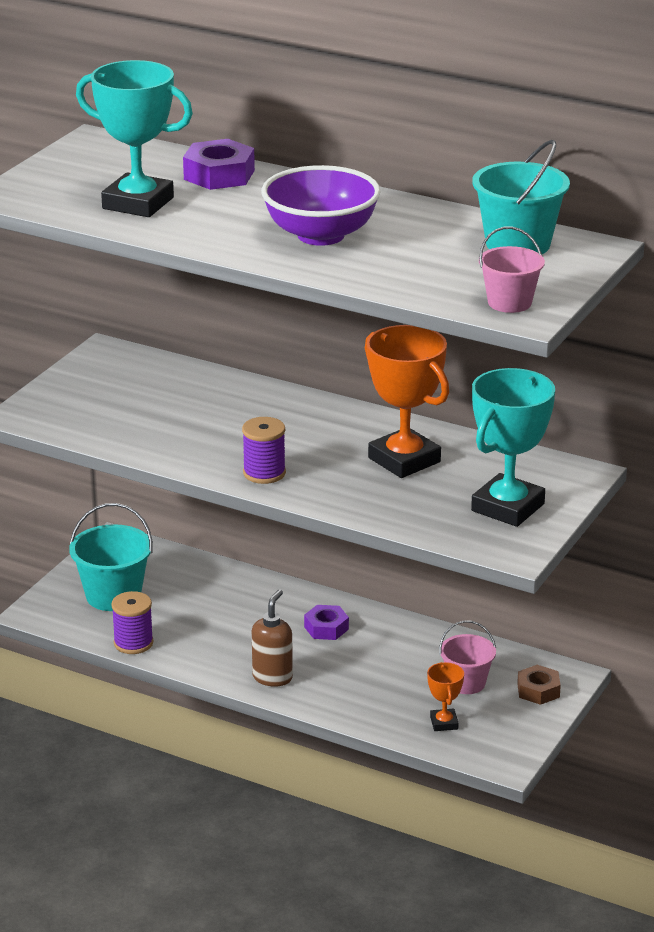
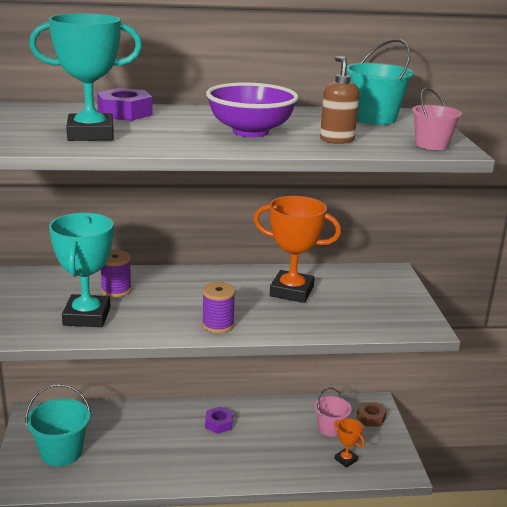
camera: 35 degrees left, 5 degrees down
(133, 643) = (104, 482): purple spool -> purple spool (116, 290)
(272, 677) = (218, 470): brown soap dispenser -> brown soap dispenser (336, 140)
(507, 507) = (385, 302): turquoise trophy -> turquoise trophy (87, 316)

